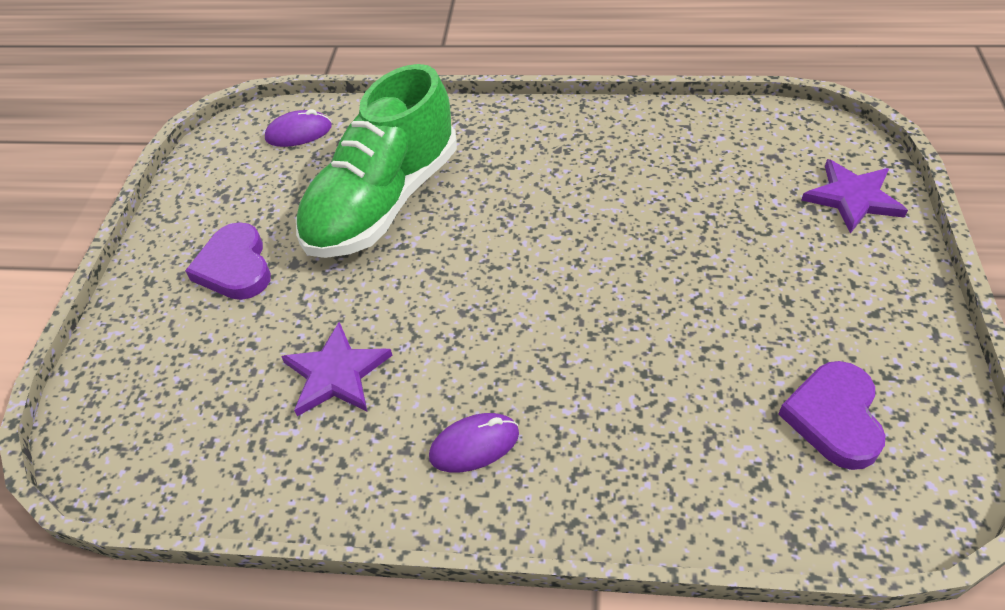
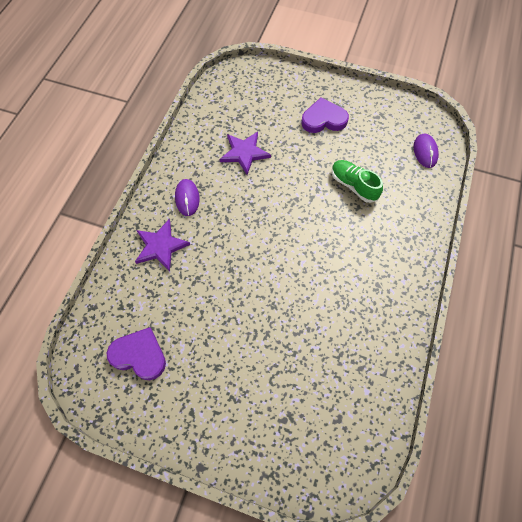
camera: 100 degrees right, 15 degrees up
(383, 202) = (353, 185): green shoe -> green shoe, size x0.48
(853, 198) = (284, 453): purple star -> purple star (160, 246)

